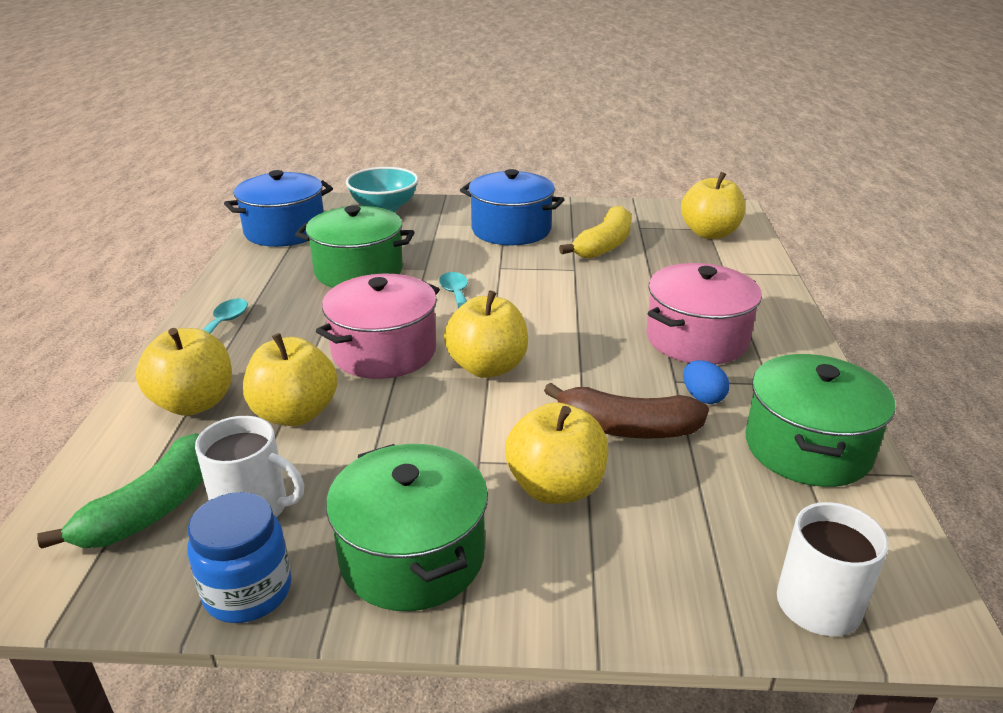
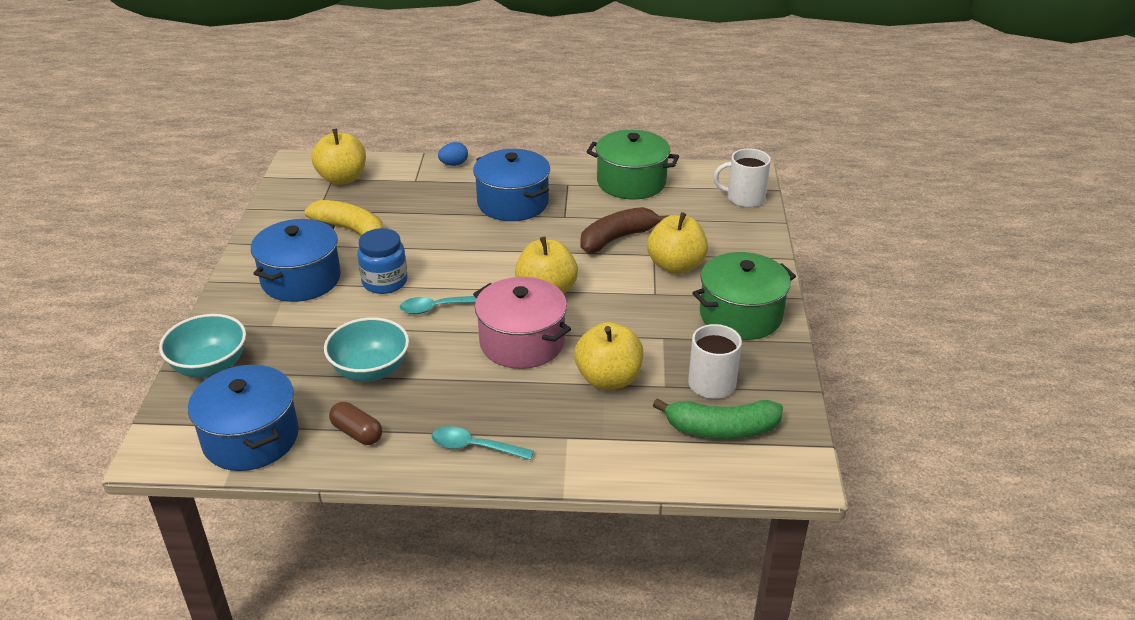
camera: 90 degrees left, 5 degrees up
(152, 509) = (721, 429): green banana -> green banana turned 150 degrees clockwise
(194, 403) = (596, 437): yellow apple -> none
(248, 591) = (780, 373): blue jar -> blue jar (385, 282)
(270, 271) = (357, 433): none -> brown capsule
(359, 271) = (370, 370): green pot -> turquoise bowl
(626, 428) = (617, 238): brown banana -> brown banana turned 135 degrees counterclockwise
(696, 339) = (513, 203): pink pot -> blue pot
(702, 397) = (583, 208): blue egg -> blue egg (454, 164)

